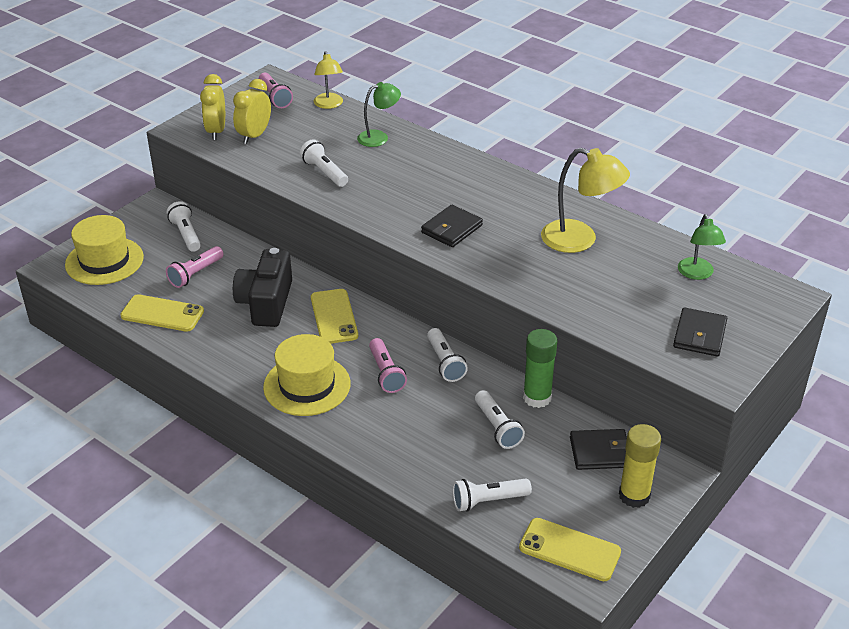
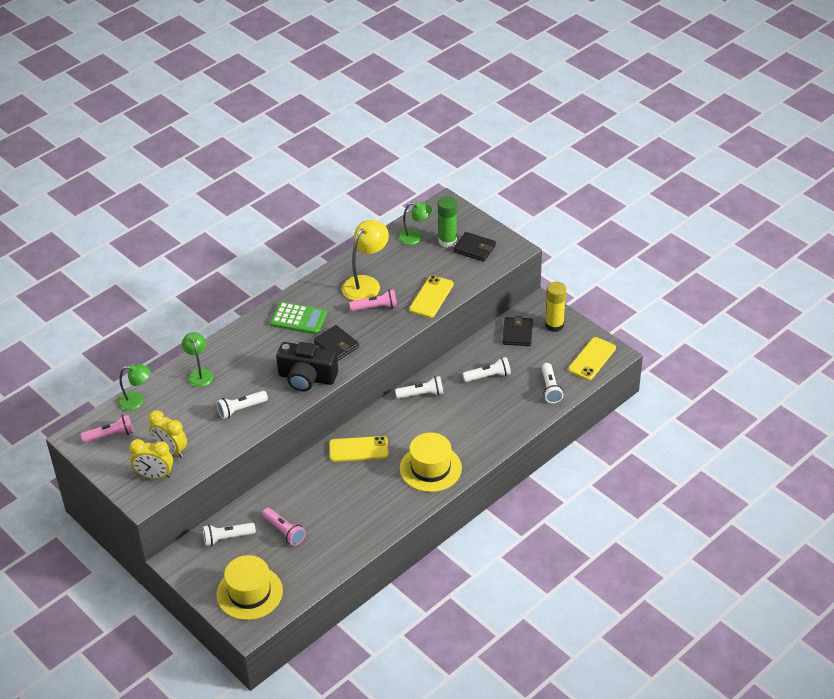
camera: 80 degrees left, 5 degrees up
(162, 314) = (330, 551): yellow phone -> yellow phone (431, 297)
(266, 303) = (332, 488): black camera -> black camera (307, 378)
(329, 105) = (136, 401): yellow lamp -> green lamp
(386, 373) = (426, 426): pink flashlight -> pink flashlight (376, 308)
(492, 194) = (298, 319): none -> green calculator
(537, 398) = (464, 354): green glue stick -> green glue stick (447, 241)

